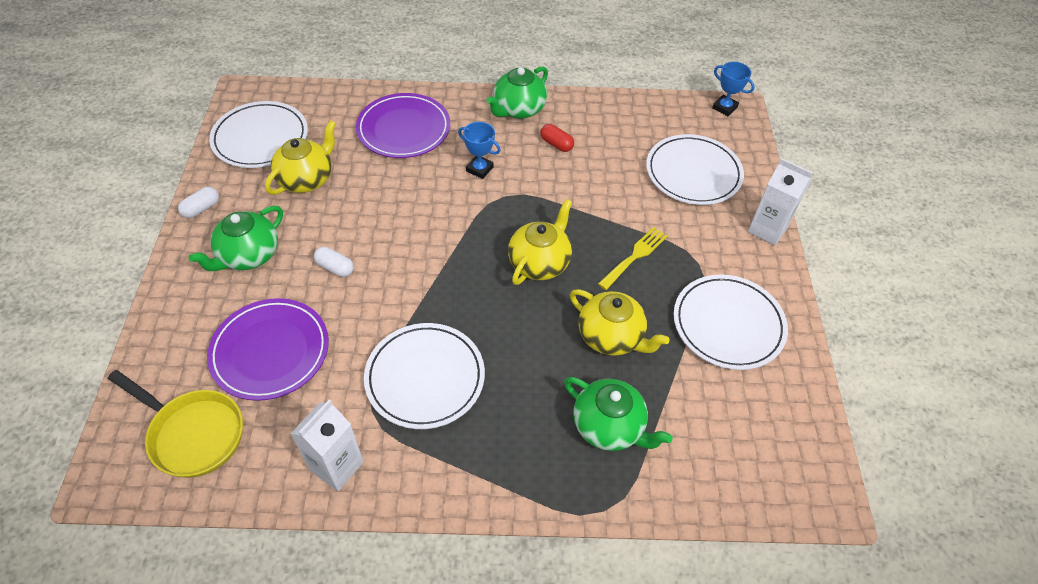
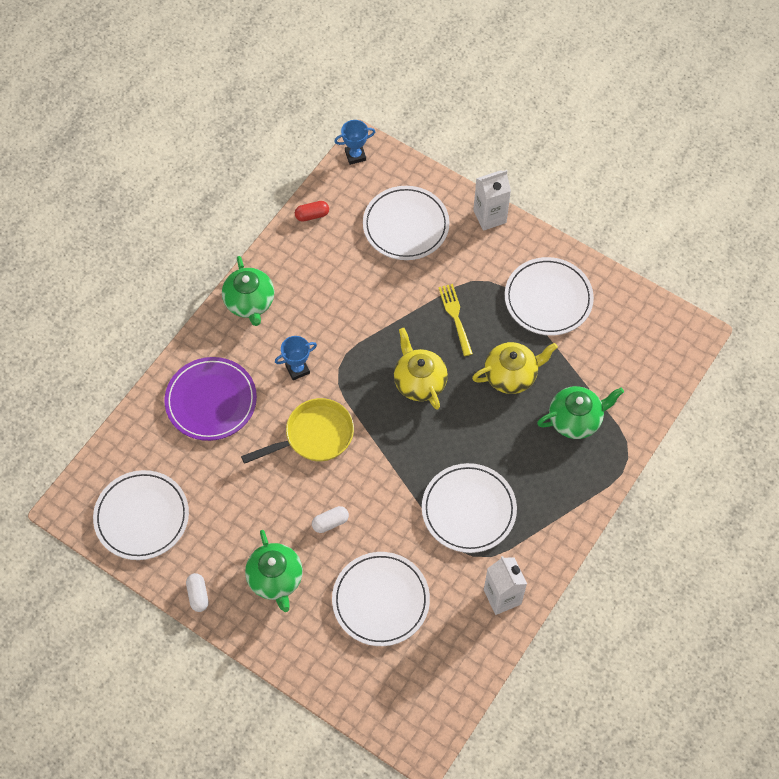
camera: 55 degrees left, 10 degrees up
(193, 433) = (419, 678): yellow pan -> yellow pan (314, 436)
(270, 351) = (381, 600): purple plate -> white plate
(306, 179) = (219, 502): yellow teapot -> none
(556, 144) = (309, 299): red capsule -> red capsule (312, 215)

